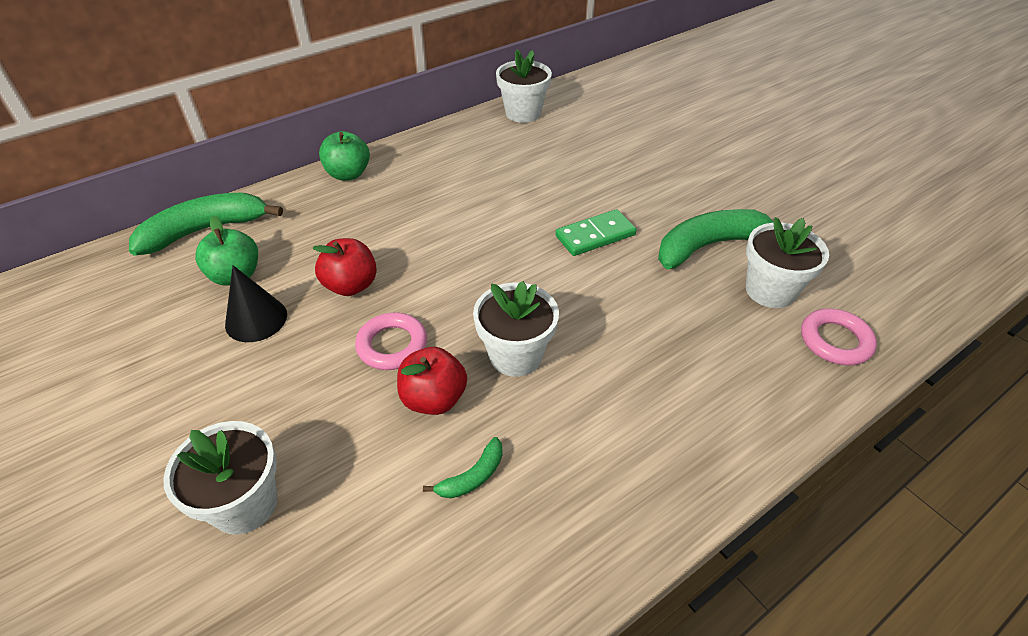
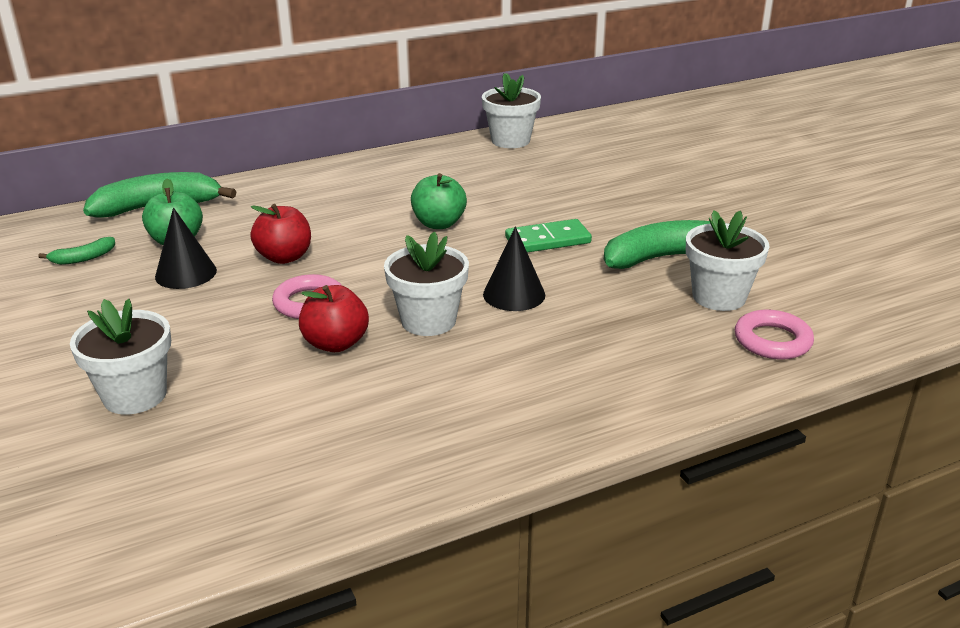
camera: 10 degrees right, 15 degrees down
(348, 174) = (311, 176): green apple -> green apple (439, 224)
(472, 476) = (352, 400): green banana -> green banana (83, 258)
(586, 310) = (514, 294): none -> black cone

